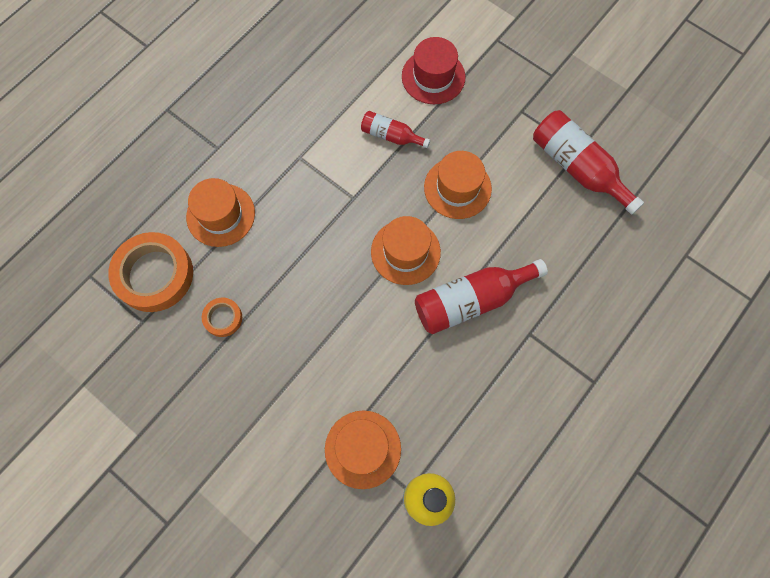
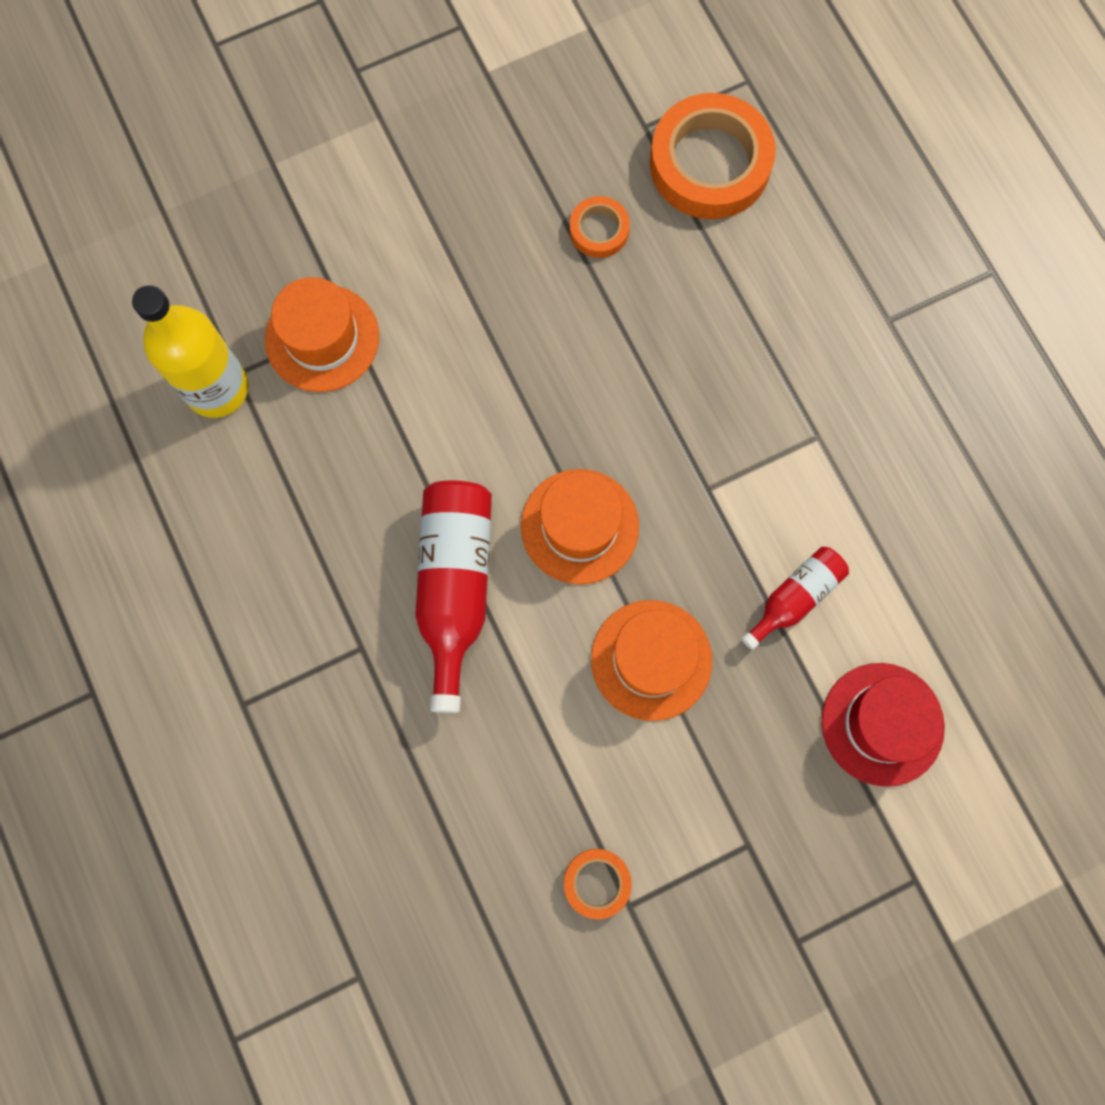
camera: 115 degrees right, 5 degrees up
(220, 215) = (766, 284): orange hat -> none
(577, 168) = (597, 883): red bottle -> orange tape

